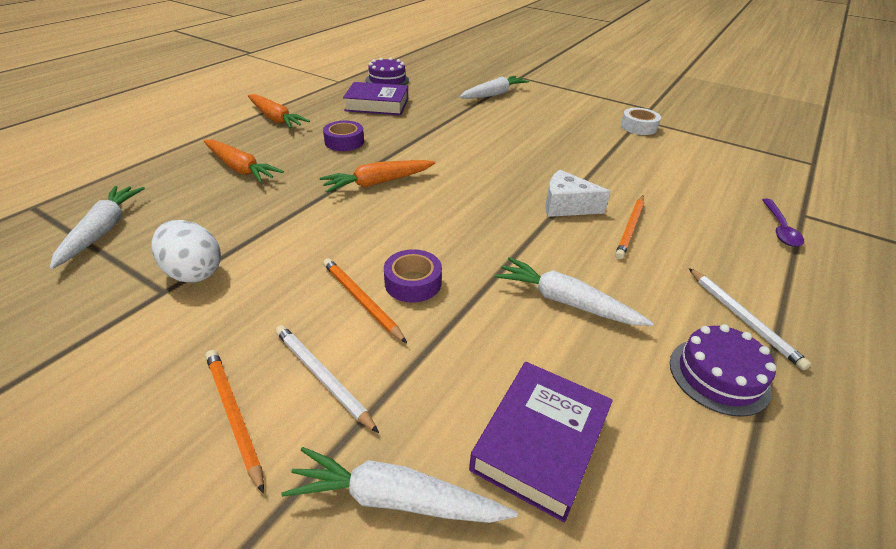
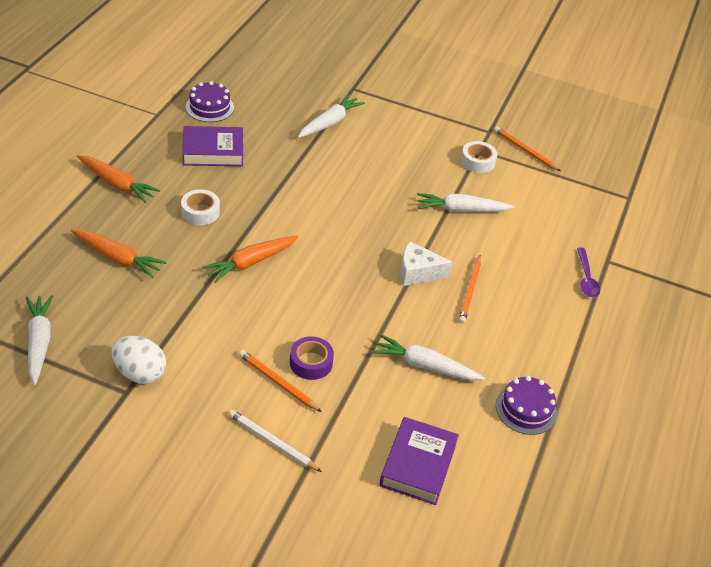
camera: 15 degrees left, 5 degrees up
(233, 416) = (226, 473): orange pencil -> orange pencil (525, 151)
(344, 142) = (200, 212): purple tape -> white tape
(395, 499) = (341, 506): white carrot -> white carrot (461, 210)
(743, 318) = (546, 365): white pencil -> none

